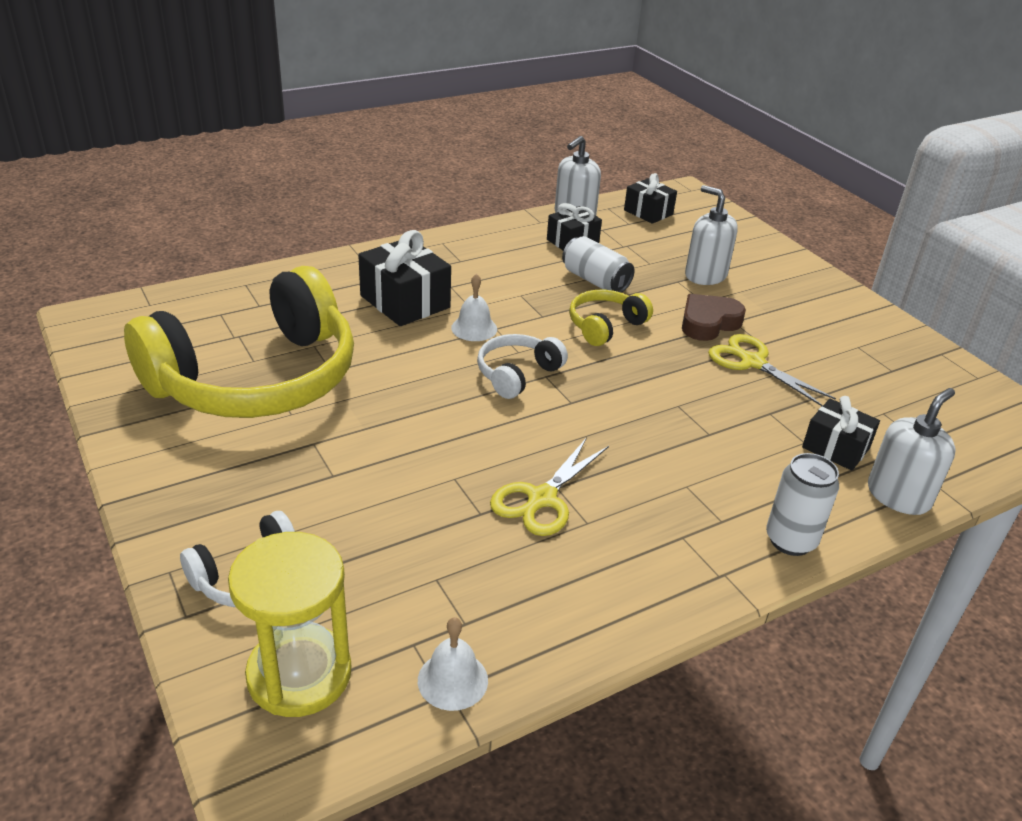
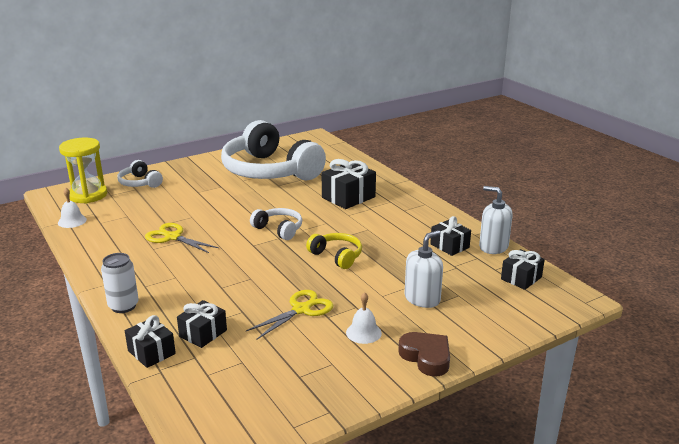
camera: 90 degrees right, 10 degrees down
(257, 379) = (269, 171): yellow headphones -> white headphones
(474, 328) = (324, 216): white bell -> white bell (363, 332)
(595, 281) = (395, 254): white can -> none
(708, 323) = (350, 295): brown heart -> brown heart (426, 357)
(898, 496) = (151, 352): white soap dispenser -> black gift

